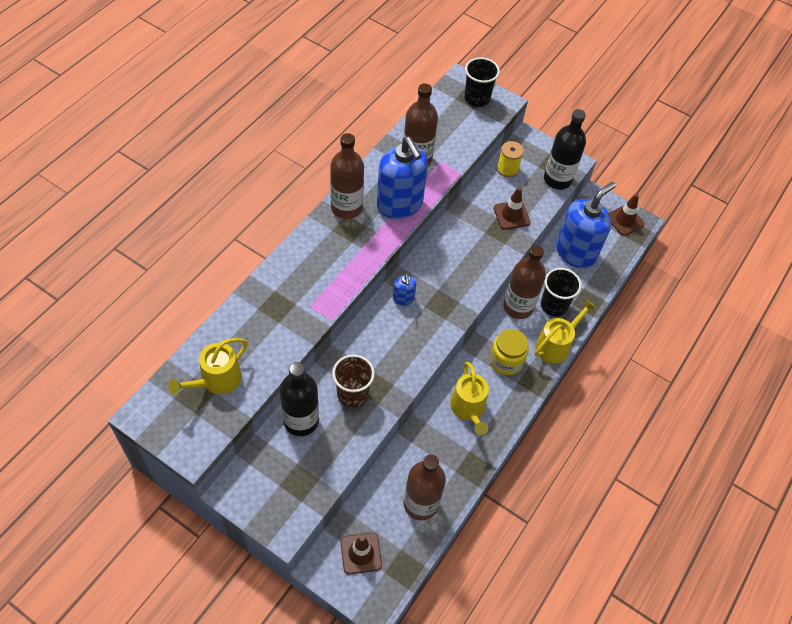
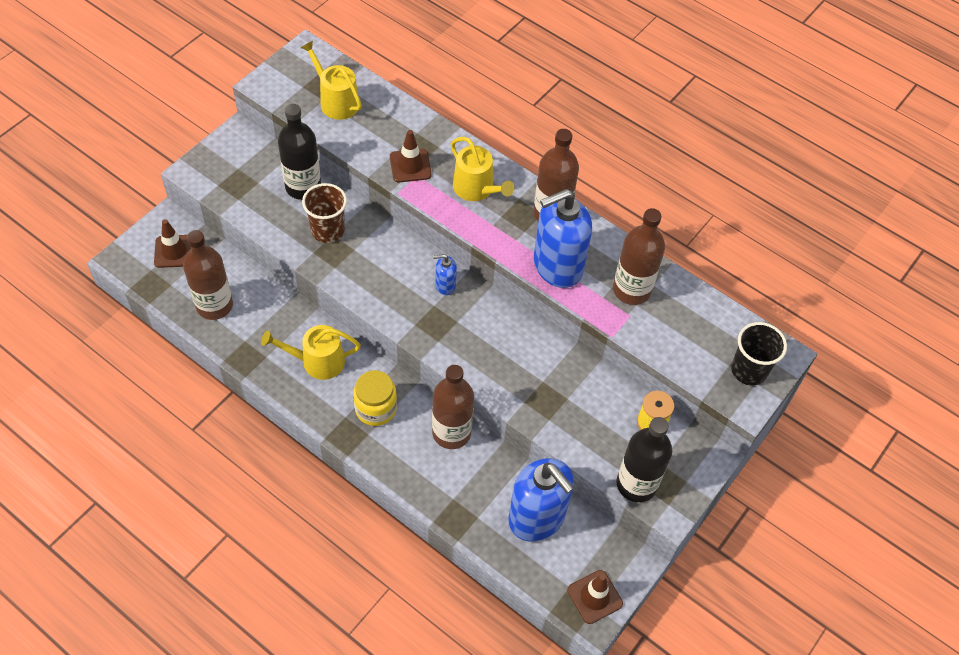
camera: 95 degrees right, 0 degrees up
(511, 215) = (571, 416): brown traffic cone -> brown traffic cone (410, 166)
(554, 305) = (452, 475): black cup -> none
(555, 345) = (393, 468): yellow watering can -> yellow watering can (476, 189)

